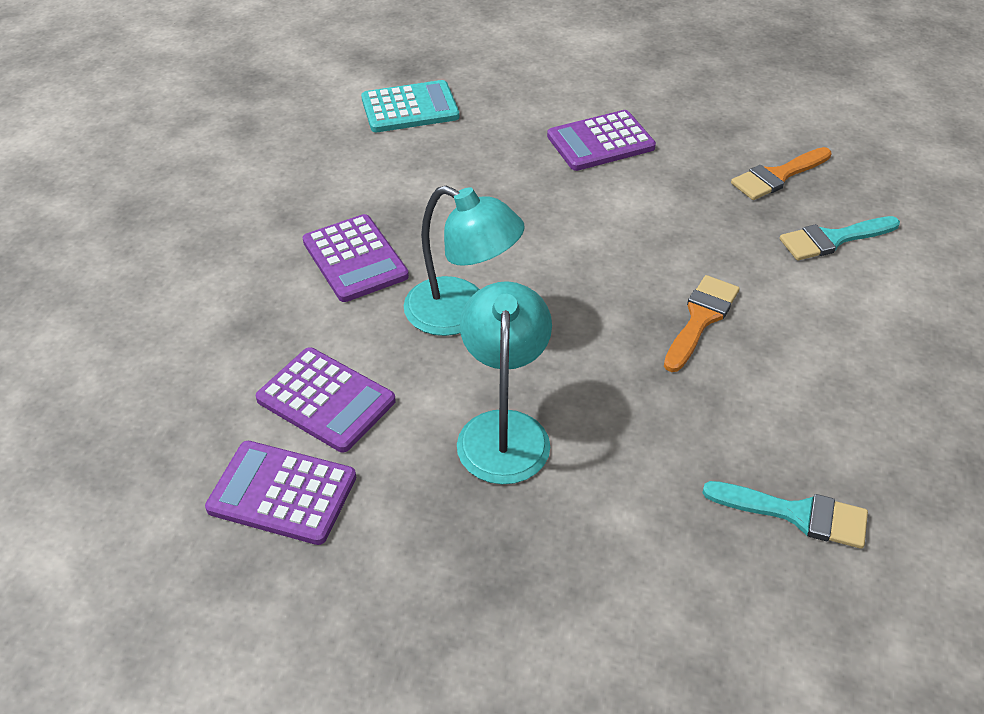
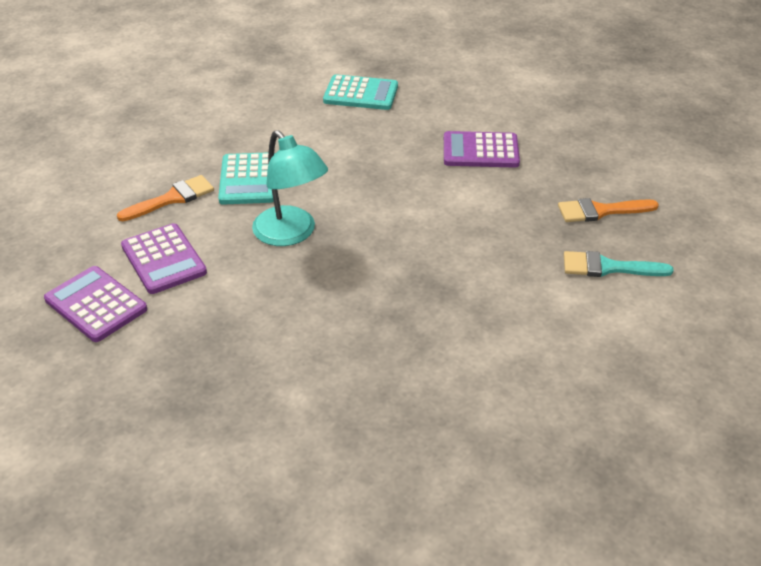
camera: 25 degrees right, 5 degrees down
(354, 259) = (248, 180): purple calculator -> turquoise calculator
(504, 430) = (261, 315): turquoise lamp -> none
(701, 319) = (457, 290): orange brush -> orange brush (172, 198)
(796, 514) = (420, 439): turquoise brush -> none

